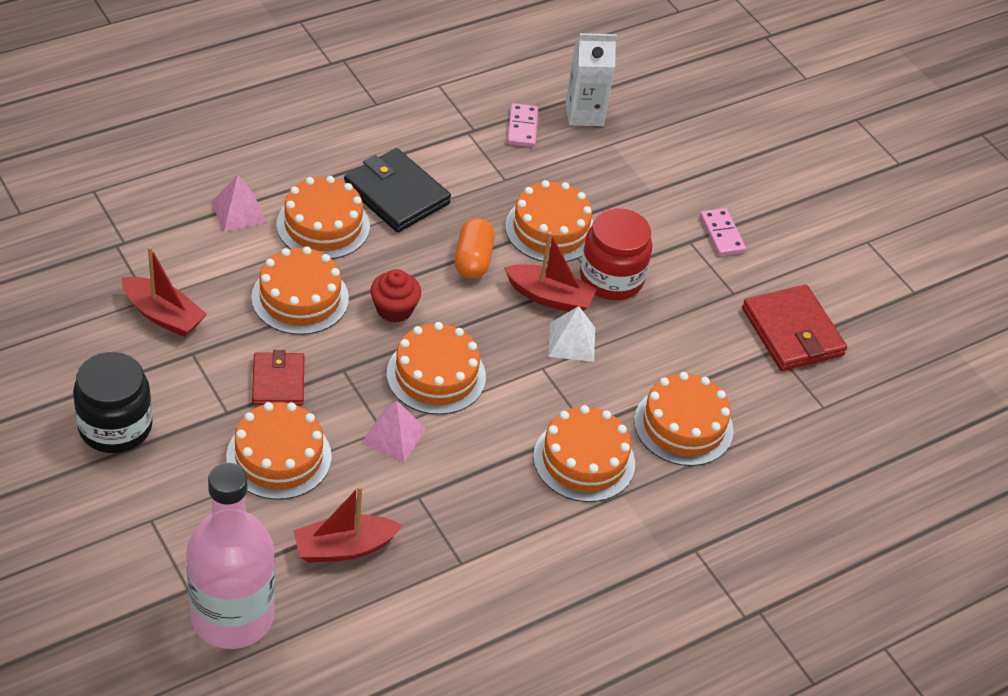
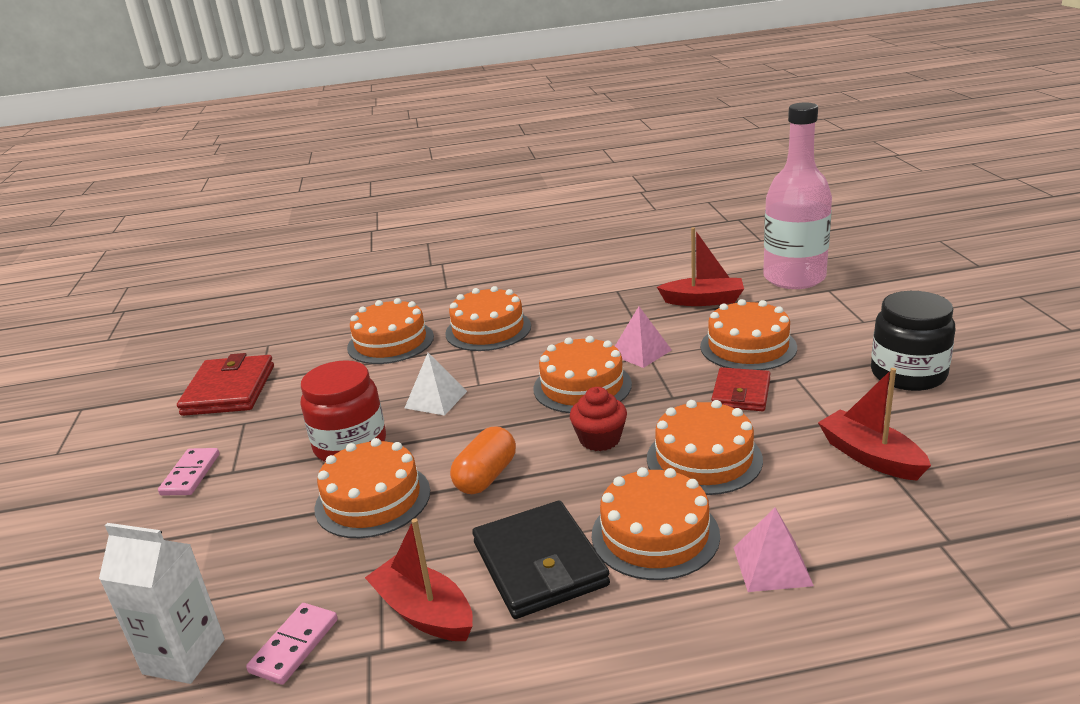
camera: 150 degrees left, 20 degrees down
(549, 297) = (428, 435): red boat -> red boat (424, 612)

